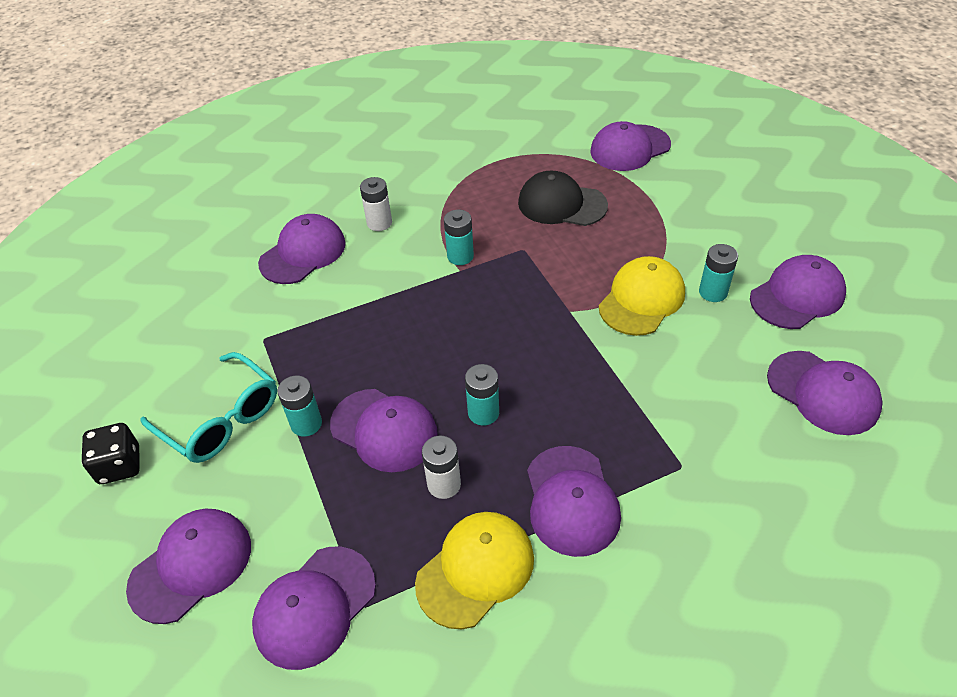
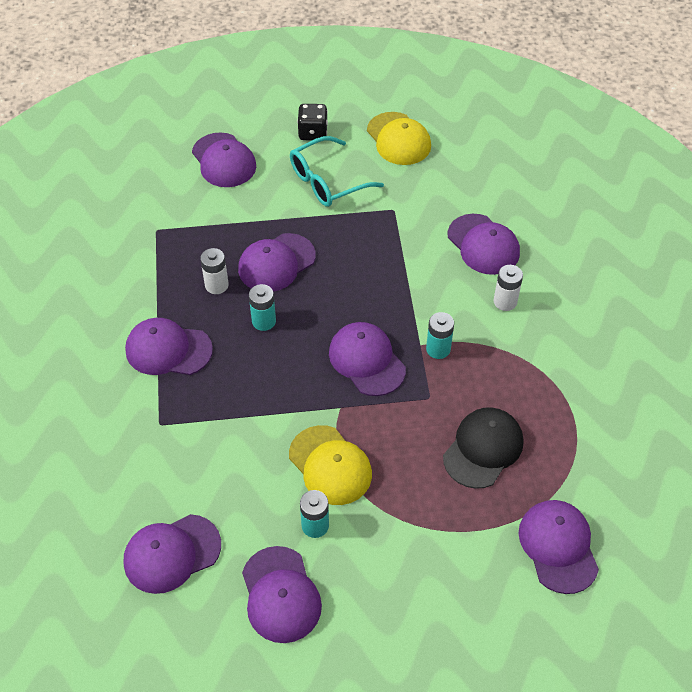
camera: 105 degrees right, 5 degrees up
(306, 424) = (302, 223): turquoise battery -> none
(315, 607) = (168, 210): purple cap -> purple cap (366, 360)
(475, 570) = (149, 286): yellow cap -> yellow cap (398, 139)

